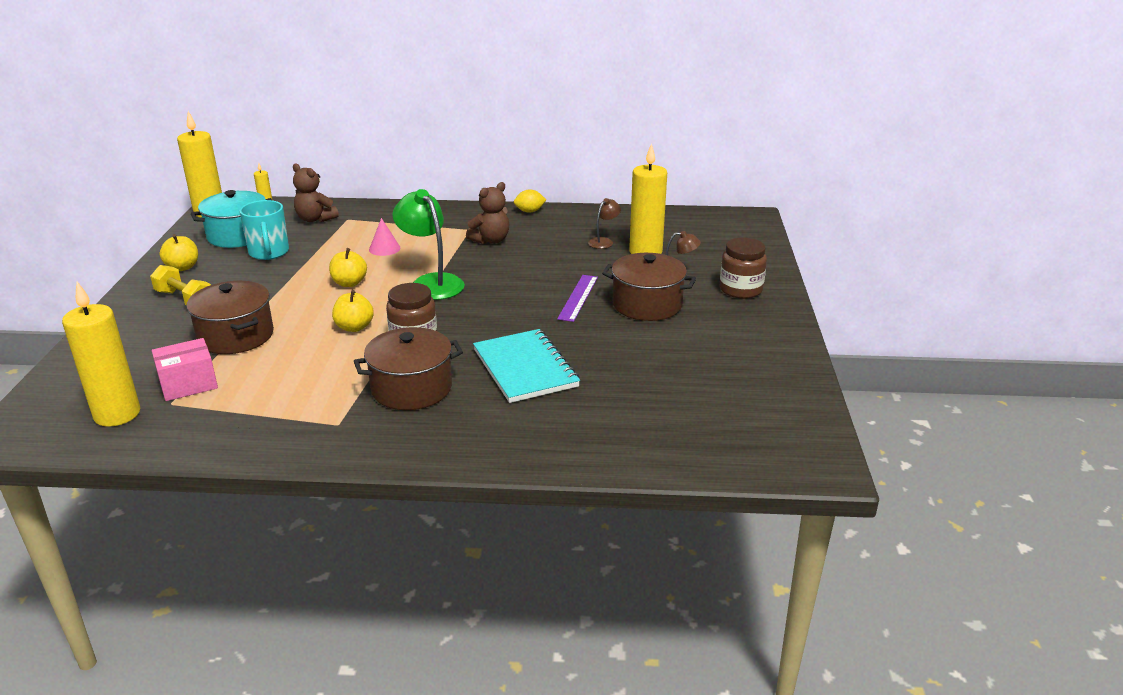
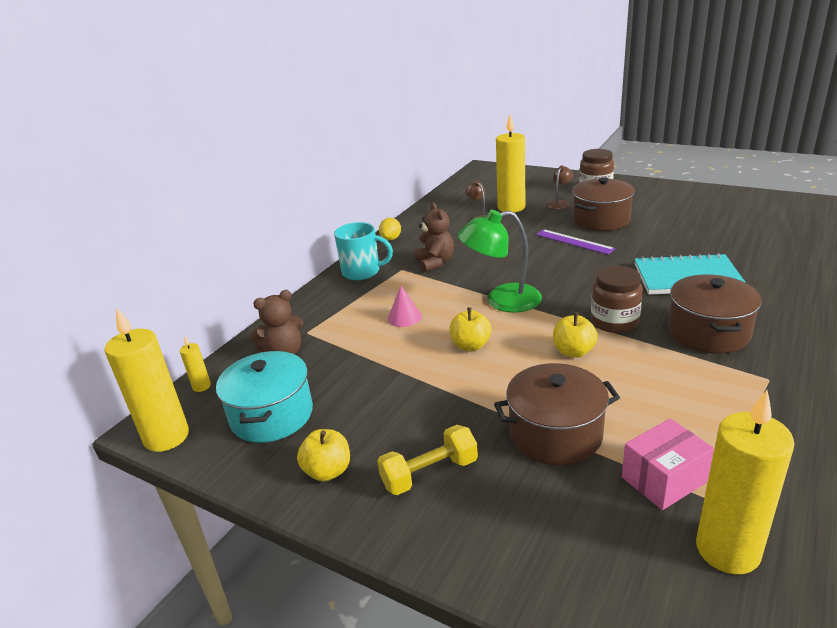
camera: 60 degrees left, 0 degrees up
(188, 384) = (663, 479): pink box -> pink box turned 60 degrees clockwise
(269, 252) = (346, 394): turquoise mug -> turquoise mug (362, 272)

